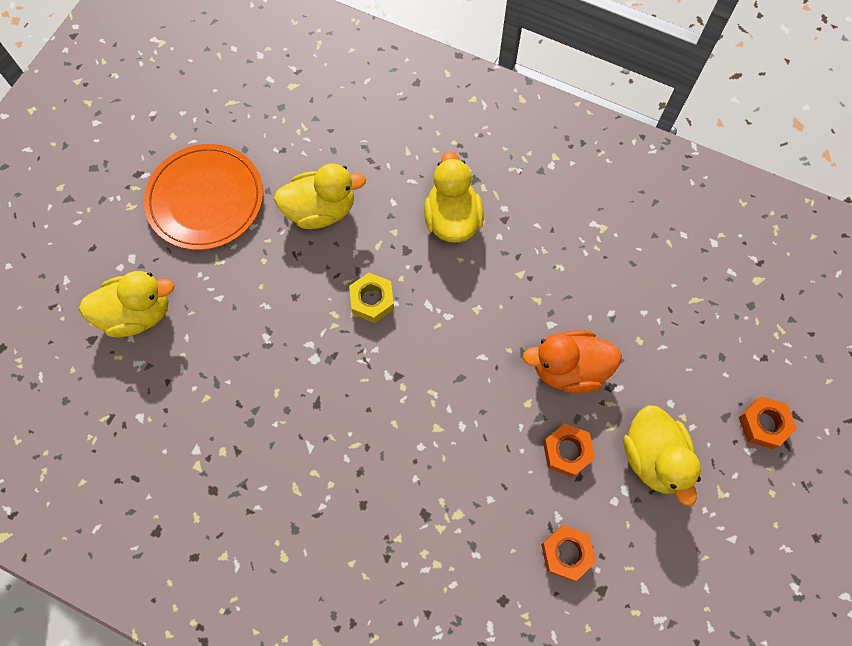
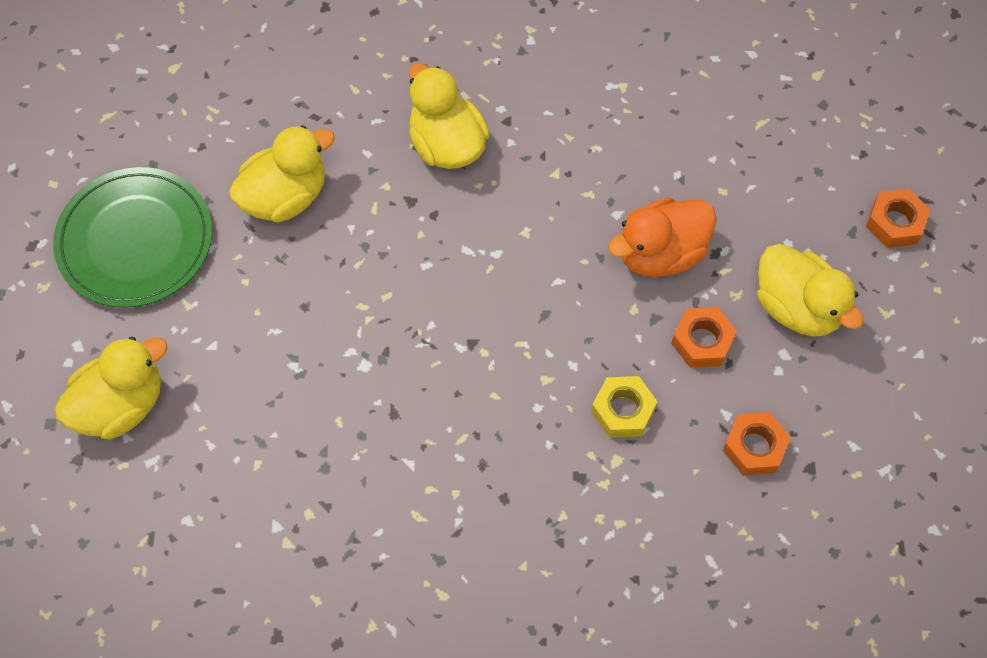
camera: 25 degrees left, 5 degrees down
(205, 199) = (135, 240): orange plate -> green plate
(372, 300) = (399, 272): yellow nut -> yellow nut (623, 410)

